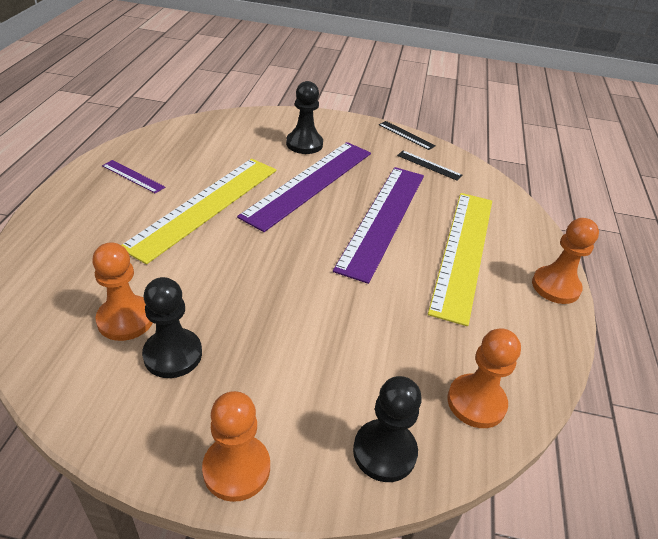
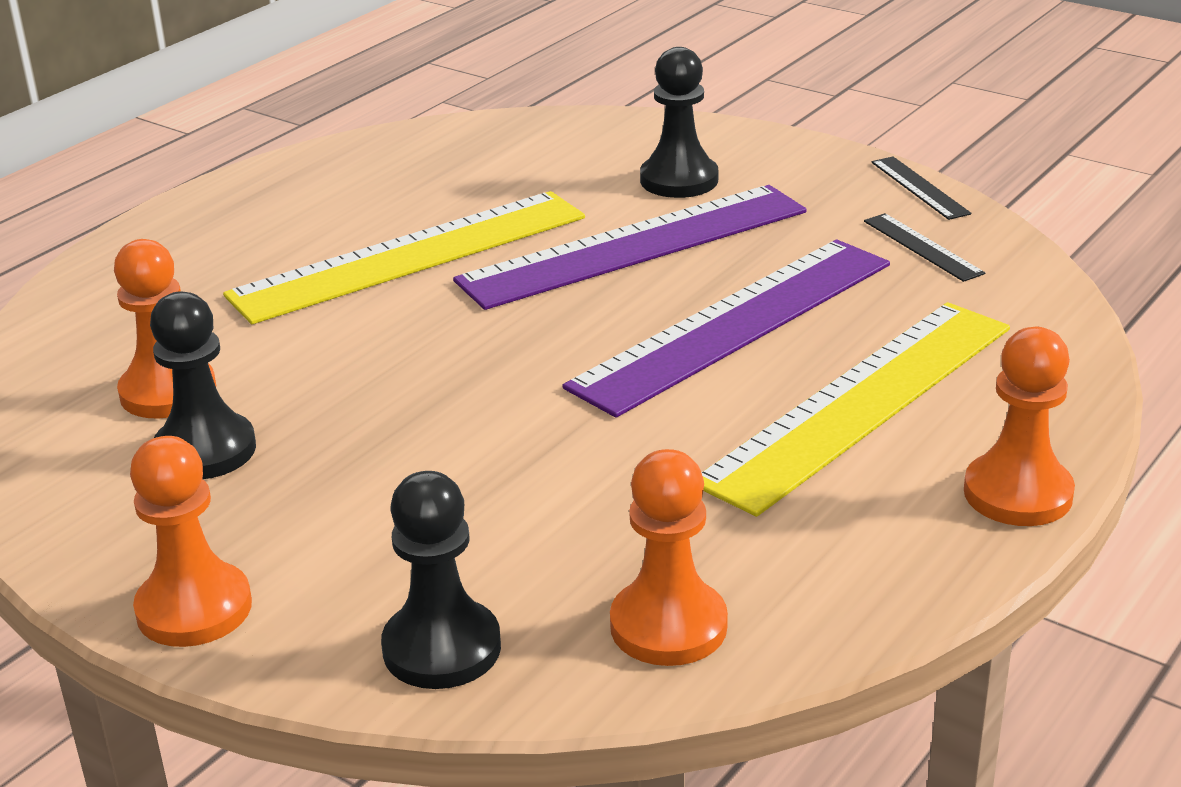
camera: 30 degrees right, 10 degrees down
(133, 176) = (320, 196): purple ruler -> none

